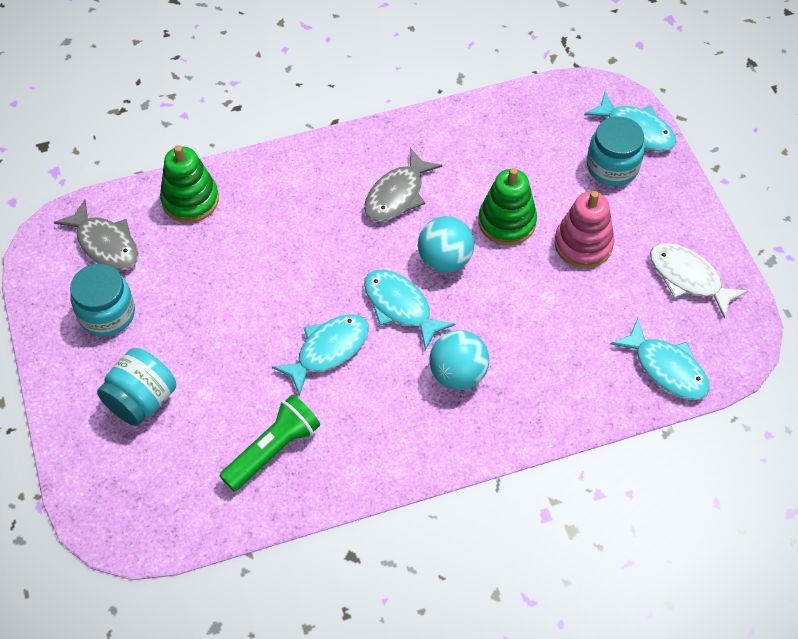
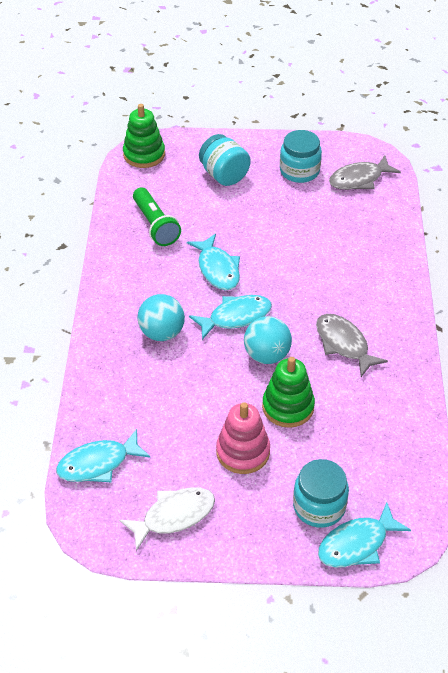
camera: 110 degrees right, 10 degrees down
(190, 200) = (383, 227): green stacking toy -> green stacking toy (144, 154)

